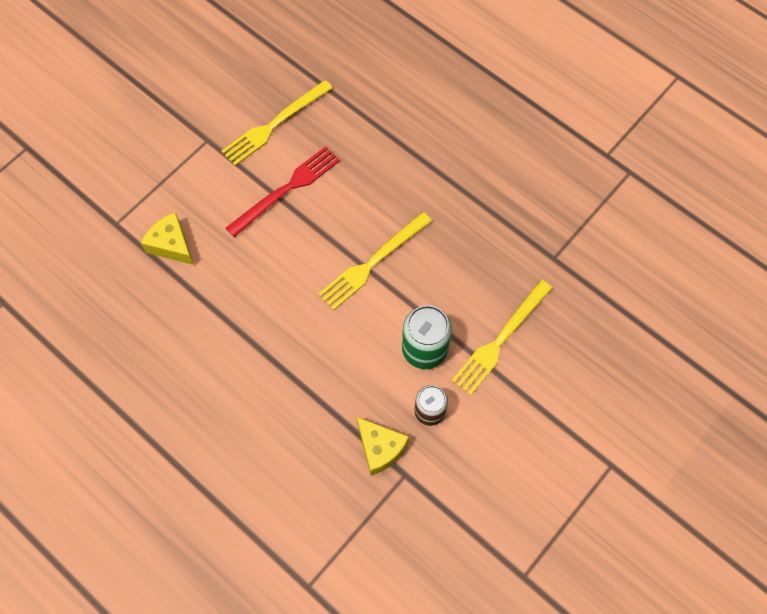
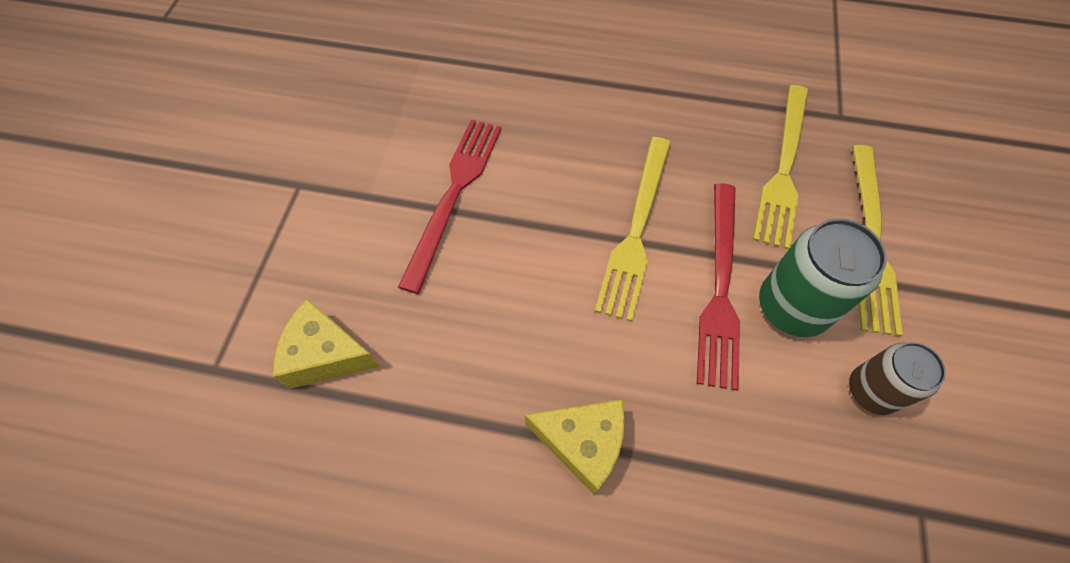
camera: 30 degrees left, 5 degrees down
(275, 124) = (385, 125): yellow fork -> yellow fork (783, 168)
(380, 448) = (854, 492): yellow cheese -> yellow cheese (582, 443)
(394, 318) = (720, 287): none -> red fork

